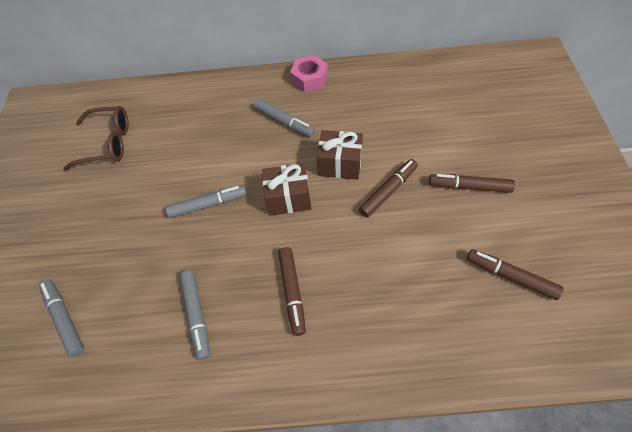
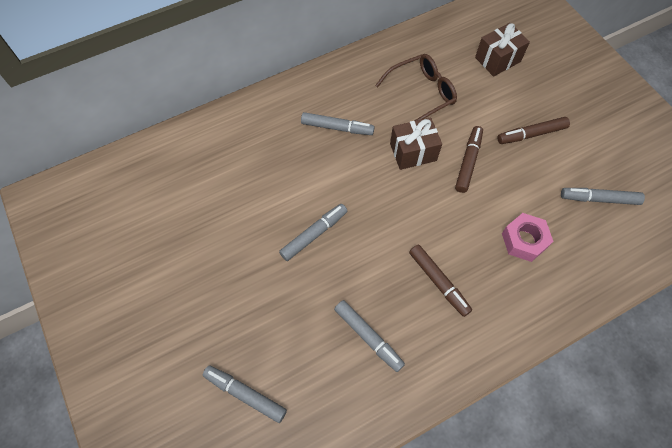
camera: 30 degrees left, 5 degrees up
(107, 143) = (166, 211): brown glasses -> brown glasses (421, 94)
(288, 198) = (385, 200): brown gift -> brown gift (497, 59)
(309, 79) = (335, 75): pink nut -> pink nut (524, 240)
(510, 276) = (599, 199): brown marker -> grey marker

